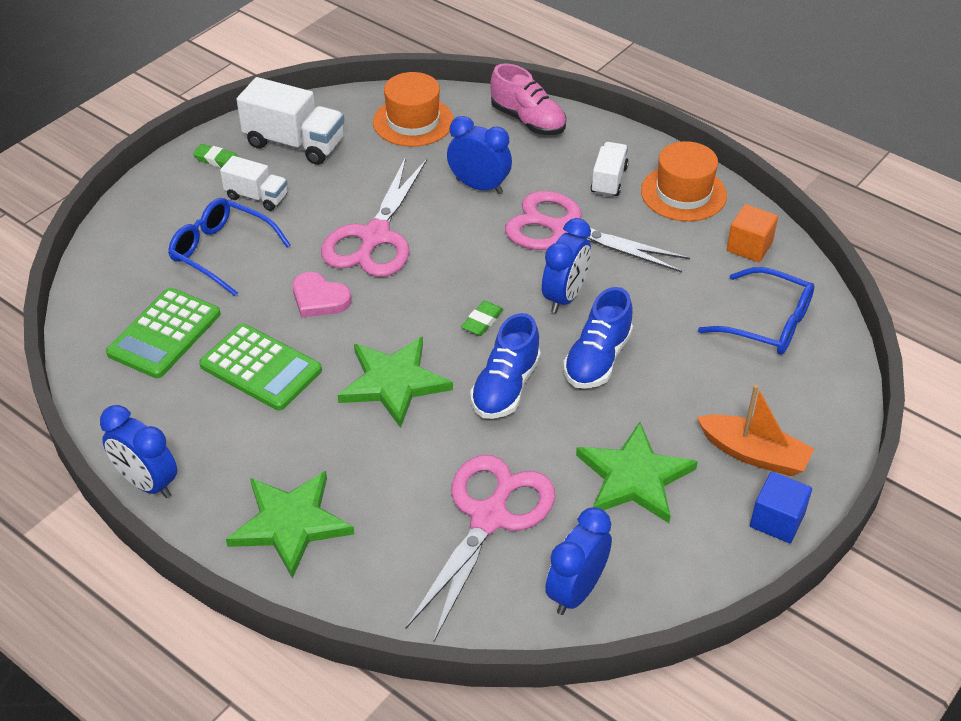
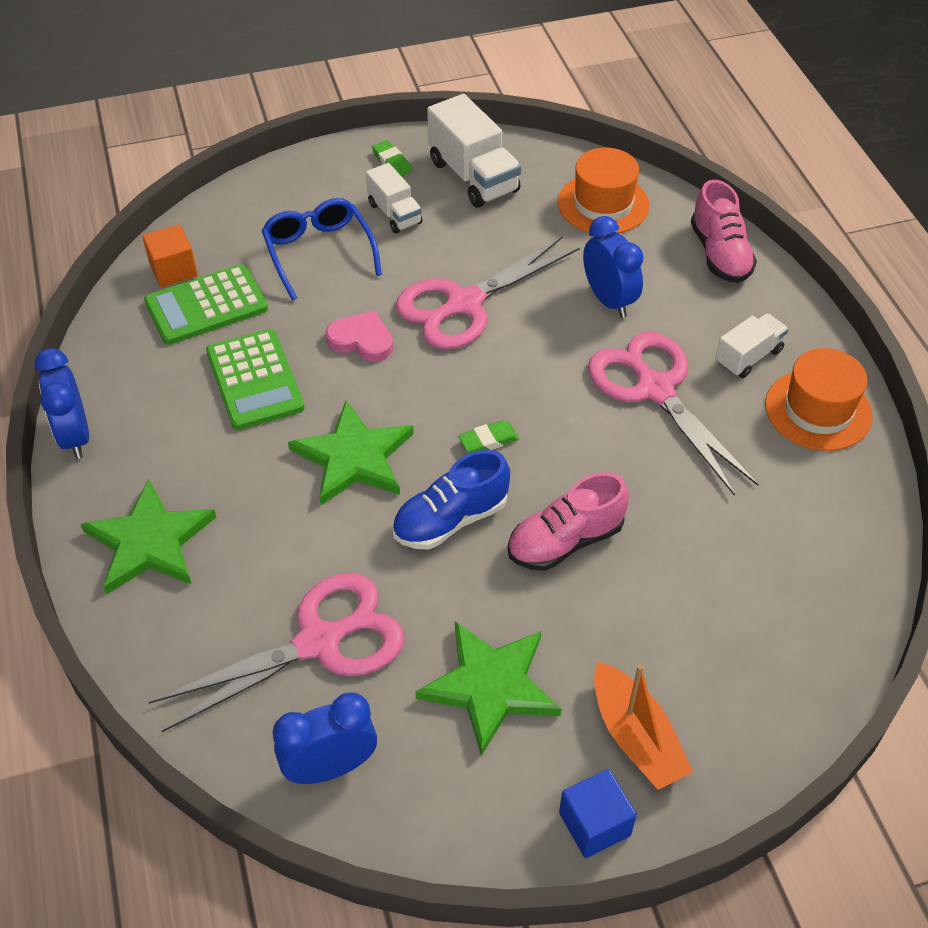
camera: 35 degrees right, 5 degrees up
(319, 299) = (361, 340): pink heart -> pink heart turned 135 degrees clockwise
(564, 297) = (591, 458): blue clock -> none
(597, 359) = (565, 541): blue shoe -> pink shoe
(749, 246) = (839, 506): orange cube -> orange cube (173, 270)
(767, 323) = (782, 602): blue glasses -> none

